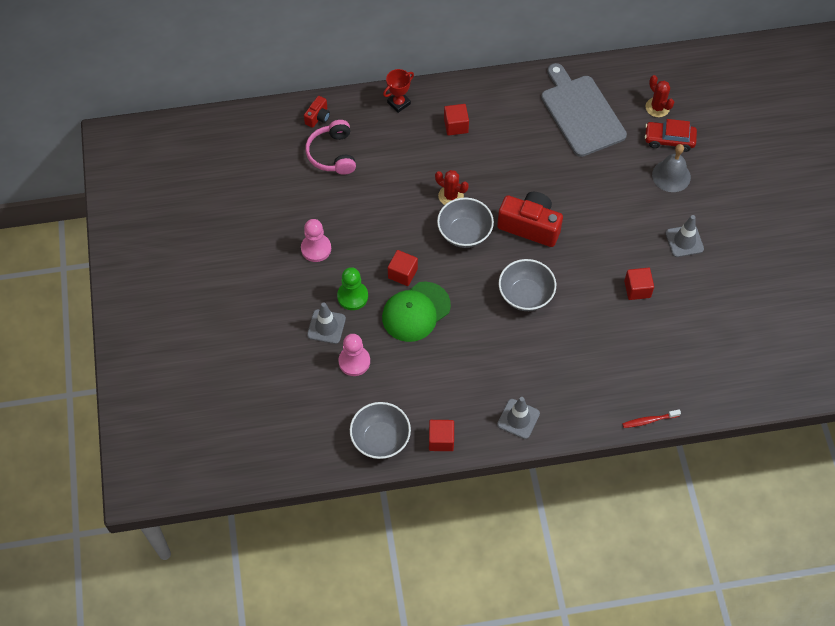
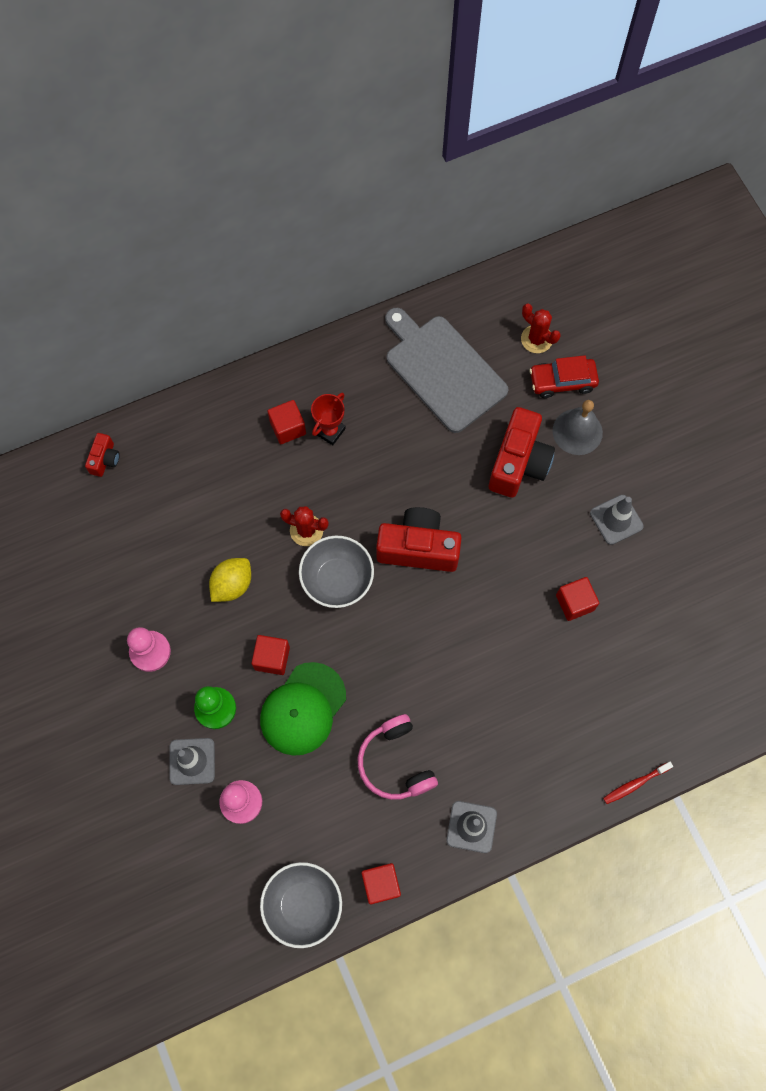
camera: 15 degrees left, 10 degrees up
(332, 154) = (137, 508): pink headphones -> pink headphones (395, 762)
(387, 219) = (232, 585): none -> yellow lemon
(398, 103) = (206, 413): red trophy -> red trophy (330, 431)
(525, 295) = (437, 648): grey bowl -> none
(621, 187) = (518, 463): none -> red camera

